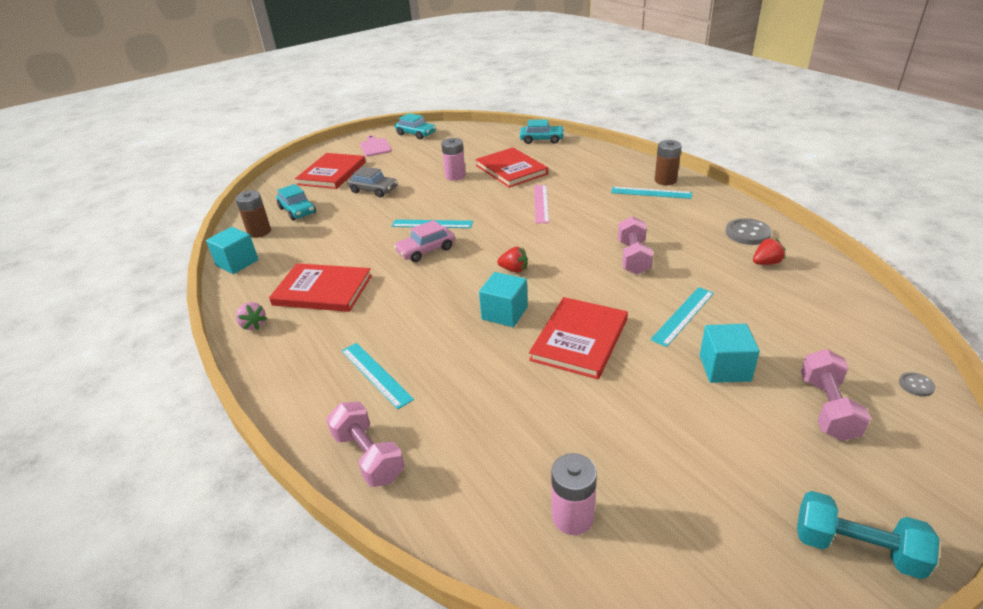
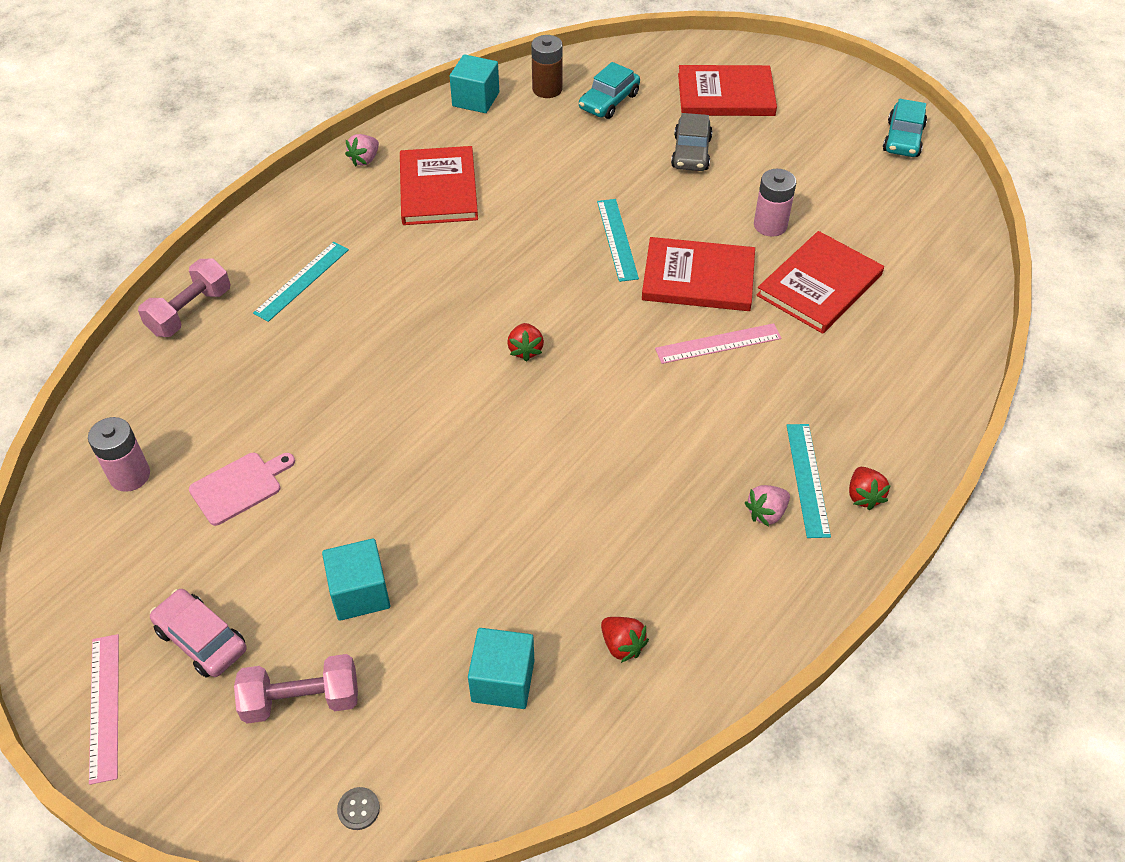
camera: 70 degrees right, 15 degrees up
(375, 147) = (832, 108): pink cutting board -> pink cutting board (239, 486)
(426, 250) = (548, 252): pink car -> pink car (201, 640)
(504, 313) = (428, 361): turquoise cube -> turquoise cube (503, 681)
(542, 139) = (958, 300): turquoise car -> none
(580, 339) = (390, 442): red book -> red book (698, 278)
(633, 257) = (591, 476): pink dumbbell -> none
(665, 180) = (863, 496): brown battery -> red strawberry
(672, 207) = (766, 513): none -> pink strawberry
(683, 315) = (461, 544): turquoise ruler -> none
(747, 233) = (709, 621): grey button -> none
(856, 548) = (104, 706): turquoise dumbbell -> pink ruler

